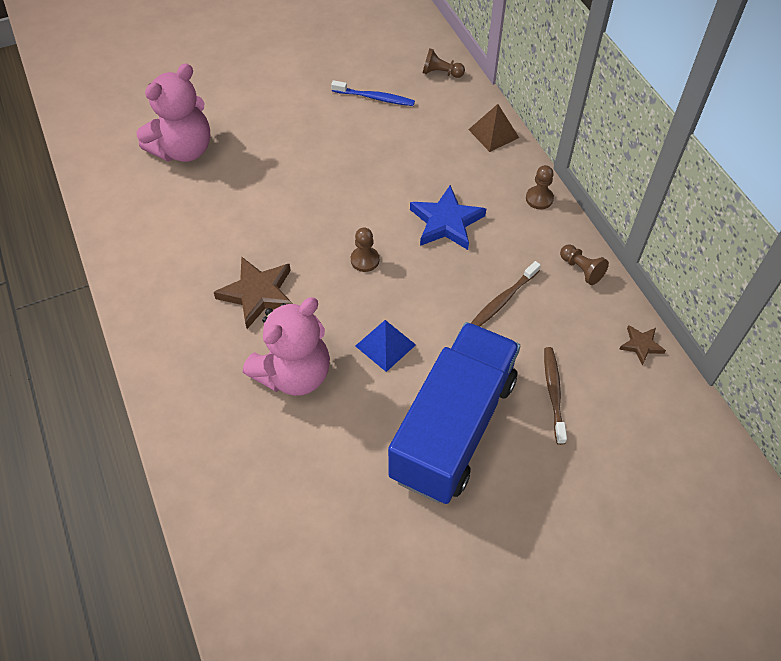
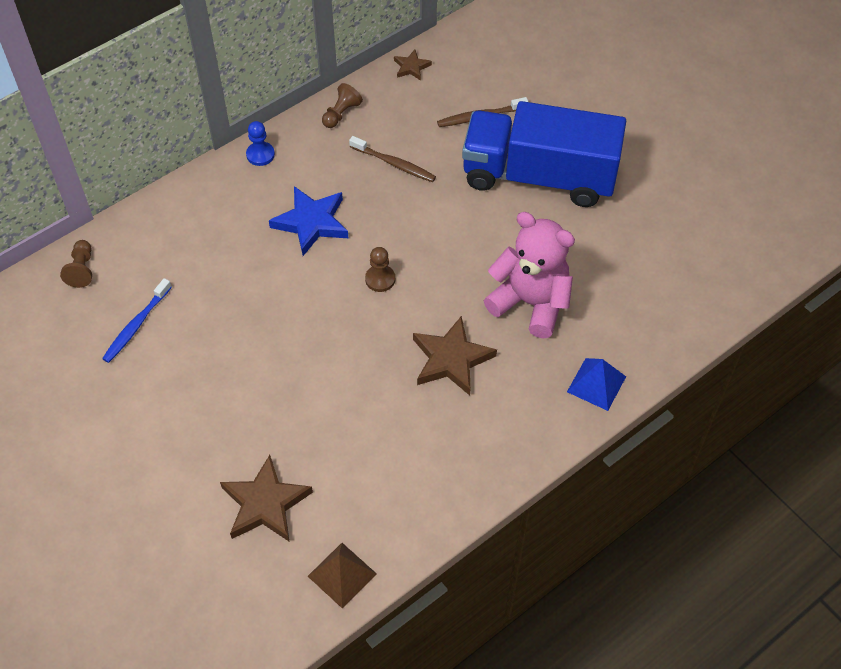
camera: 105 degrees left, 0 degrees up
(183, 149) = (265, 503): pink teddy bear -> brown star
(375, 98) = (136, 325): blue toothbrush -> blue toothbrush turned 150 degrees counterclockwise
(385, 345) = (474, 240): blue pyramid -> blue pyramid (596, 384)
(493, 133) = (174, 205): brown pyramid -> brown pyramid (342, 574)
(539, 198) = (260, 155): brown pawn -> blue pawn

